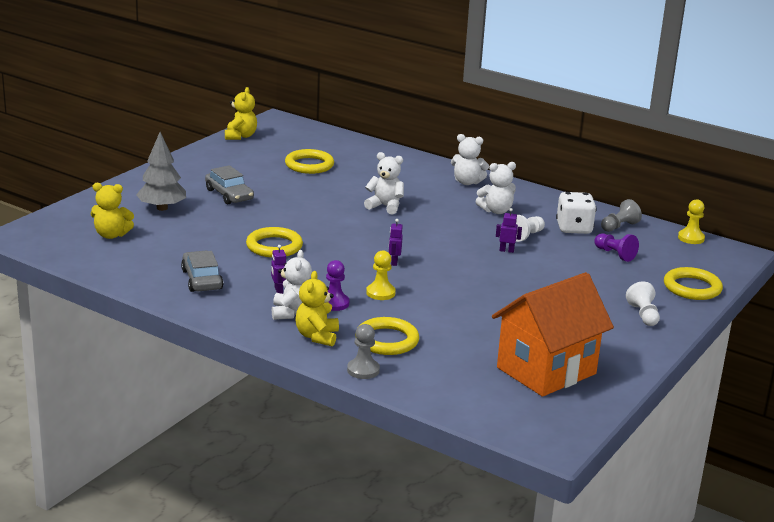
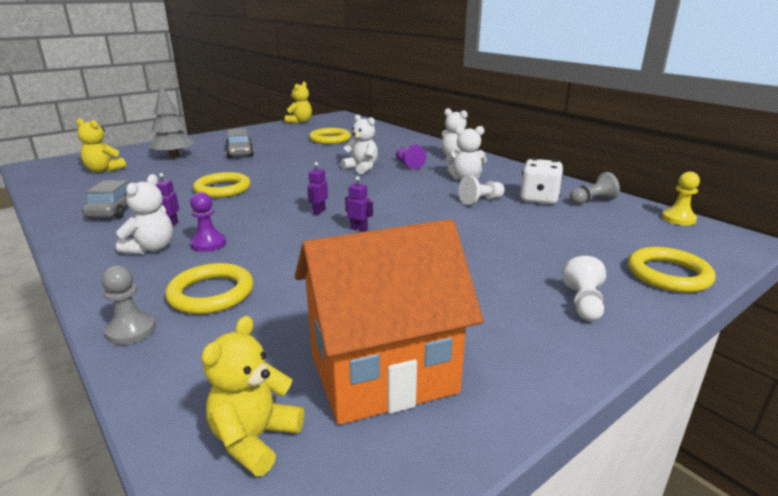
camera: 20 degrees right, 0 degrees up
(317, 336) = (139, 278): yellow teddy bear -> yellow teddy bear (255, 439)
(380, 293) = (270, 239): yellow pawn -> none
(506, 250) = (449, 212): purple robot -> purple robot (359, 229)
(615, 254) = (575, 226): purple pawn -> purple pawn (408, 164)

